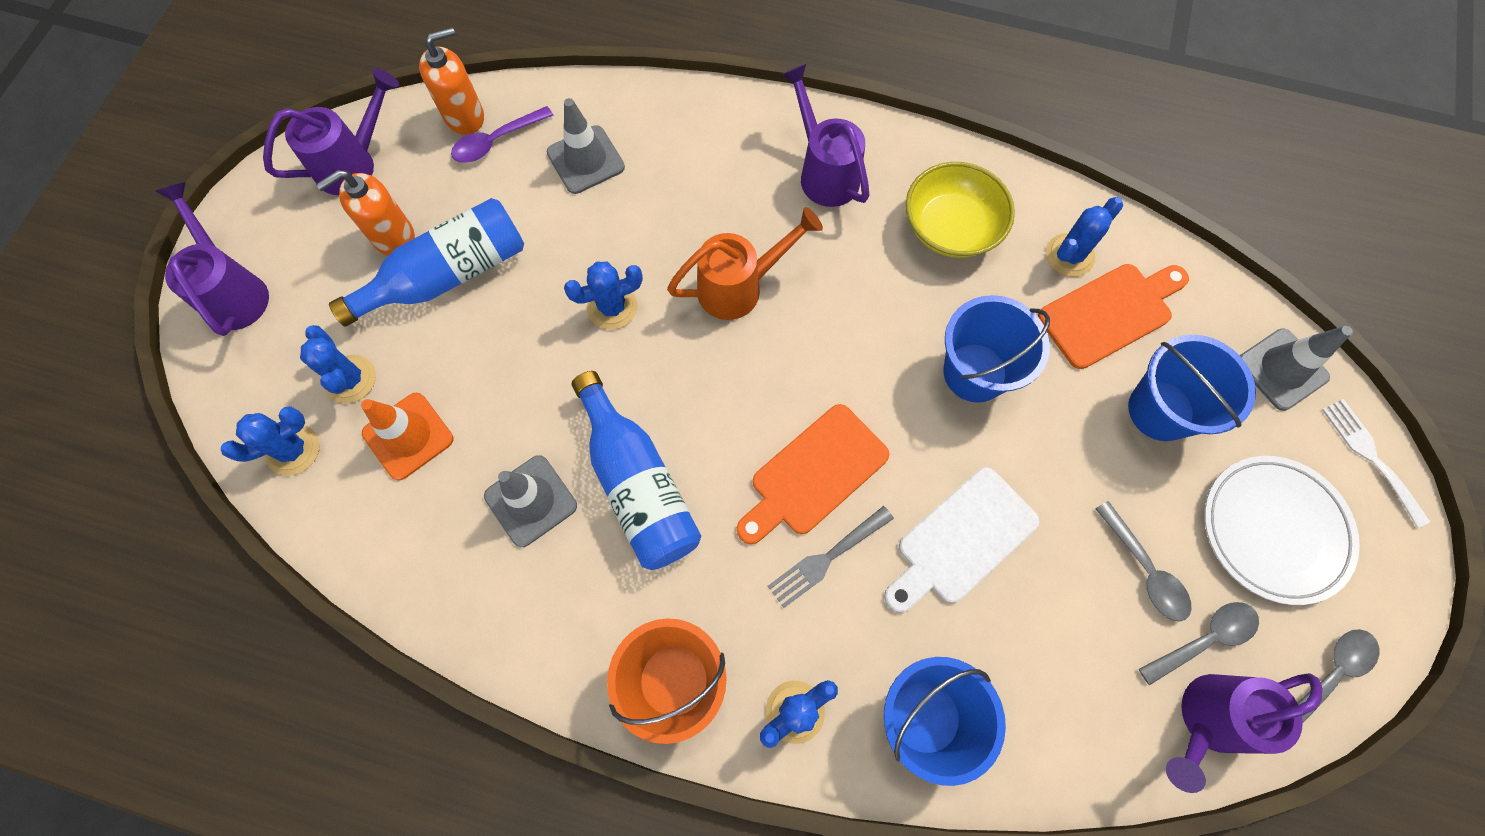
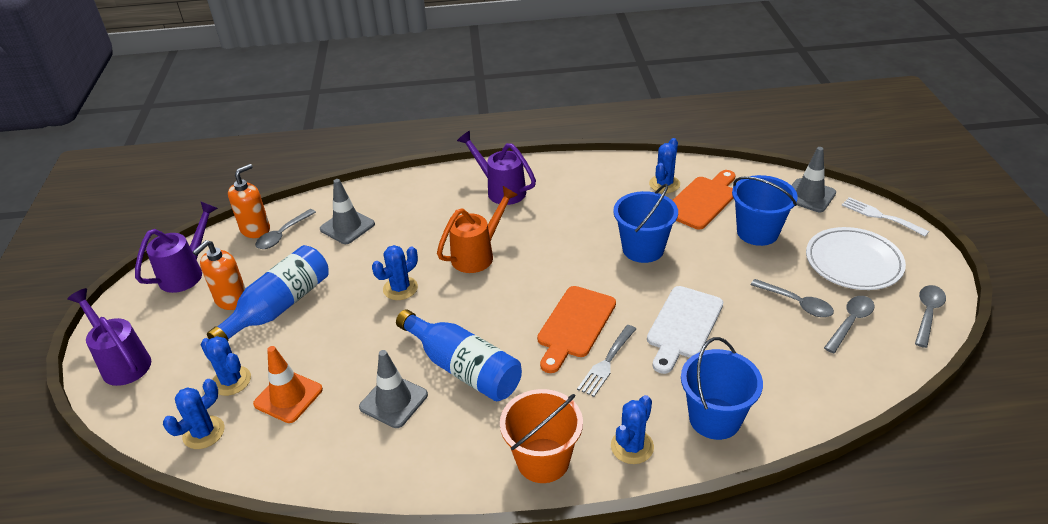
camera: 20 degrees left, 30 degrees down
(496, 141) = (282, 235): purple spoon -> grey spoon
(951, 227) = (590, 192): yellow bowl -> none
(1206, 720) = (878, 359): purple watering can -> none

